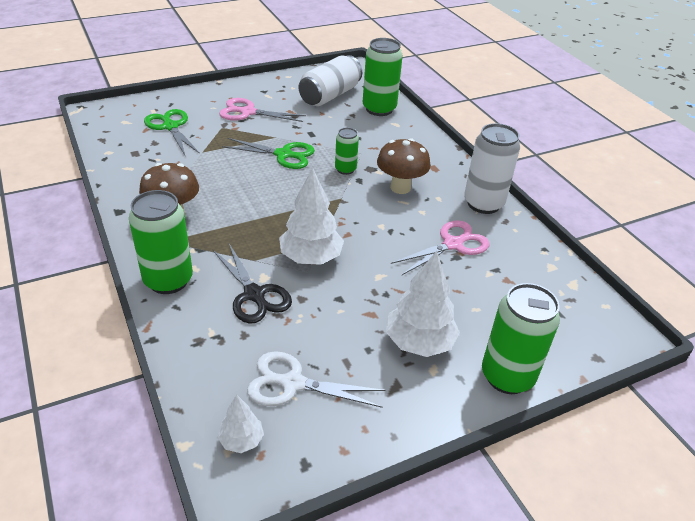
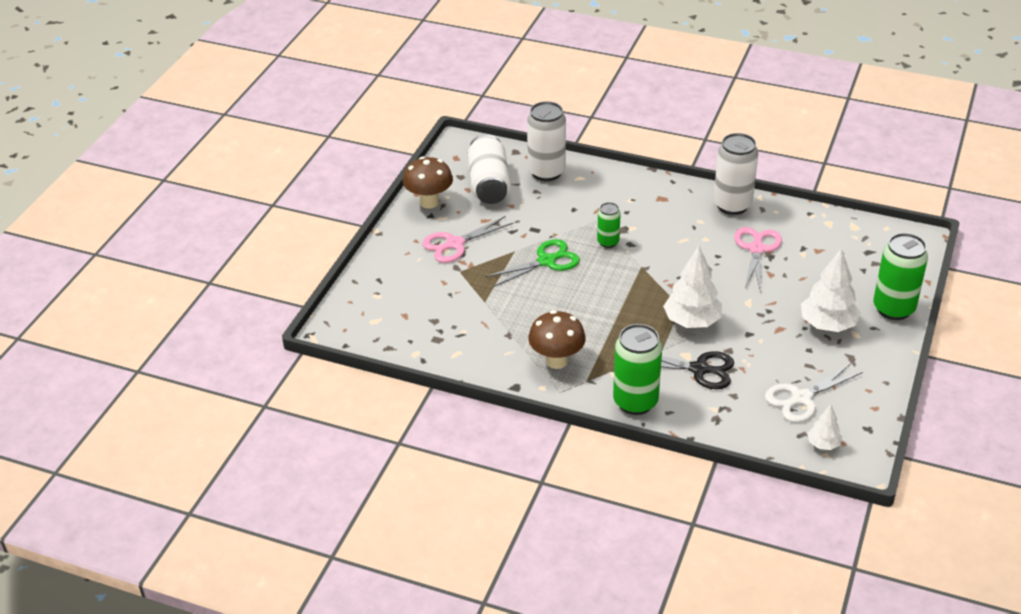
camera: 40 degrees left, 0 degrees up
(170, 126) = (419, 299): green scissors -> none
(379, 109) = (546, 172): green can -> white can
(400, 188) = (665, 230): brown mushroom -> brown mushroom (429, 202)

